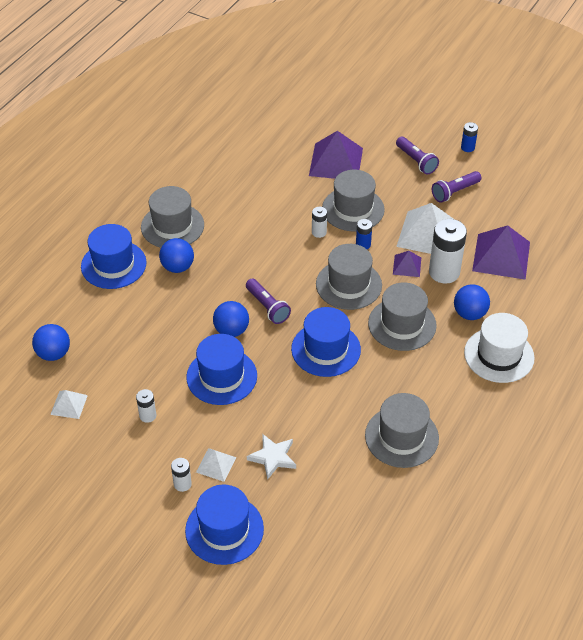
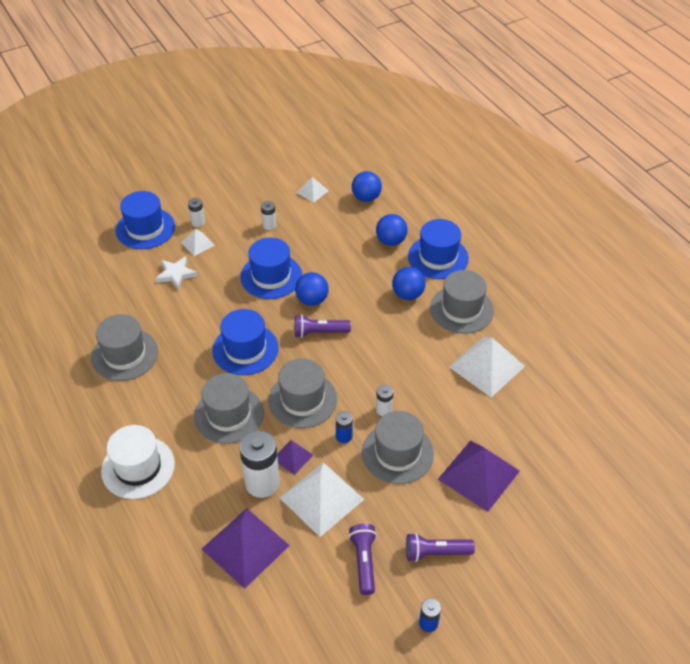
camera: 120 degrees right, 0 degrees up
(227, 190) = (487, 366): none -> white pyramid
(469, 313) = (199, 473): blue ball -> blue ball (391, 241)

